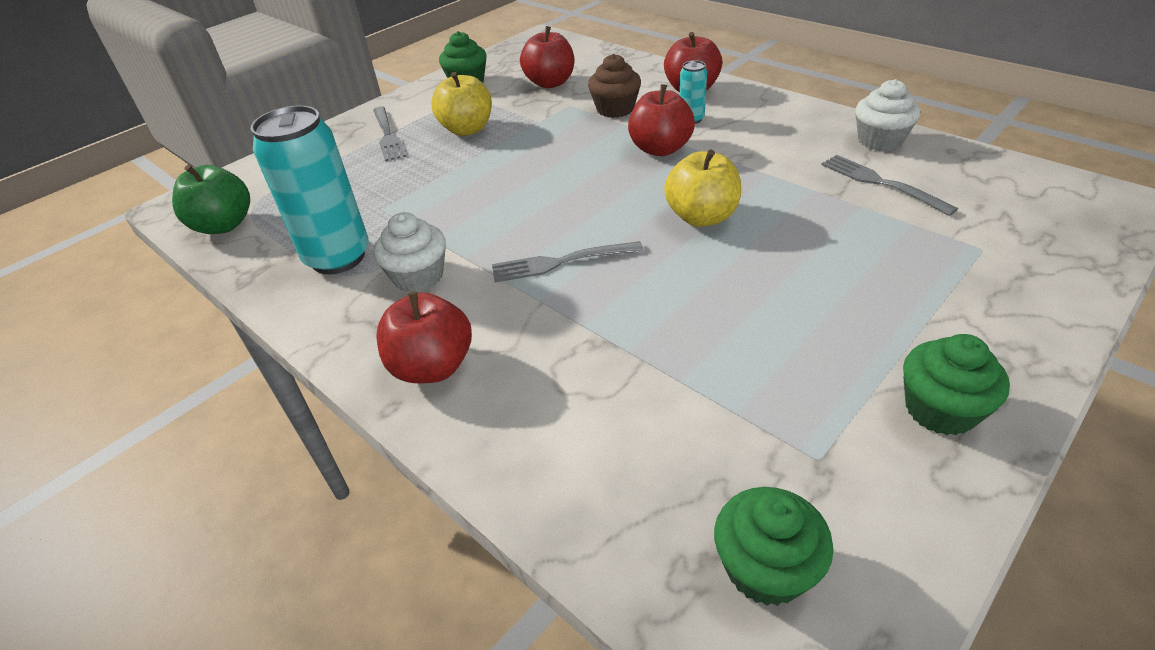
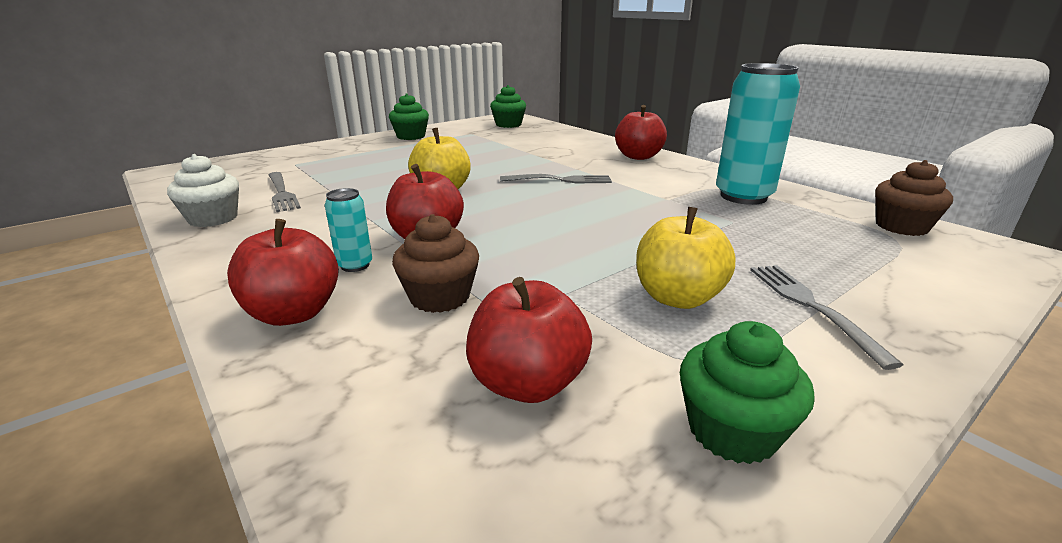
camera: 175 degrees left, 15 degrees down
(224, 225) = (901, 226): green apple -> brown cupcake
(418, 276) = (666, 183): white cupcake -> none

